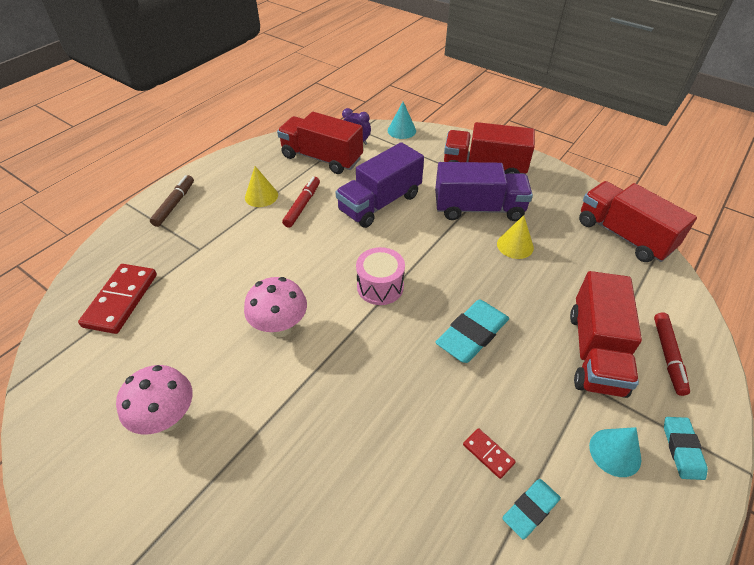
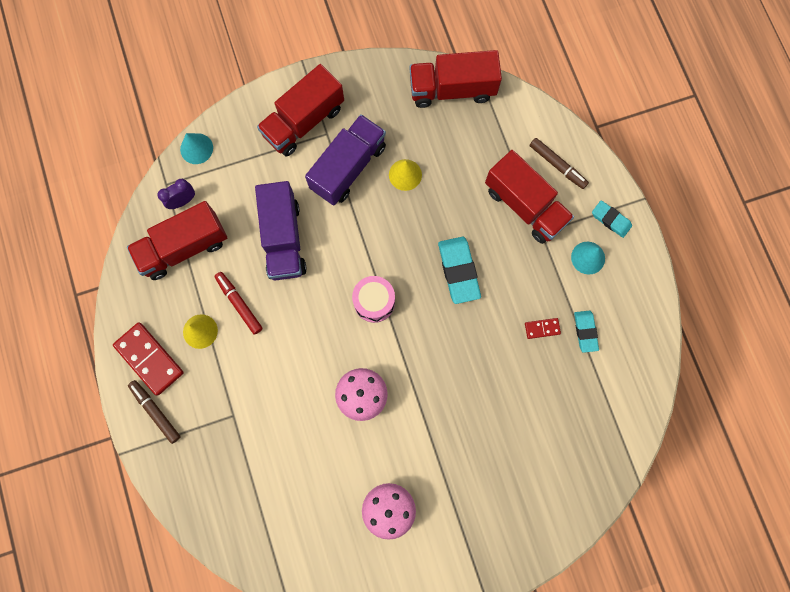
camera: 55 degrees left, 30 degrees up
(121, 300) = (251, 501): red domino -> red domino (149, 359)
(668, 355) = (557, 165): red marker -> brown marker

